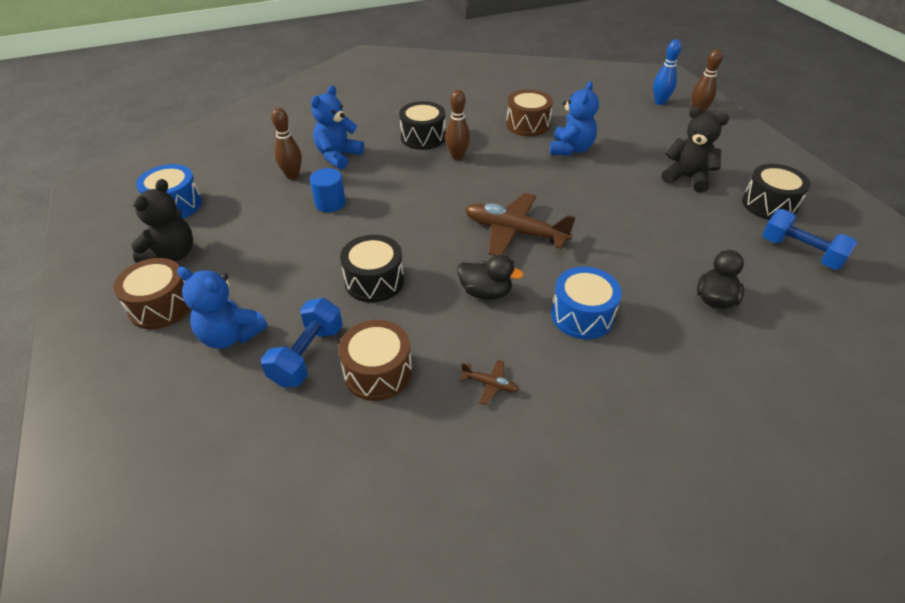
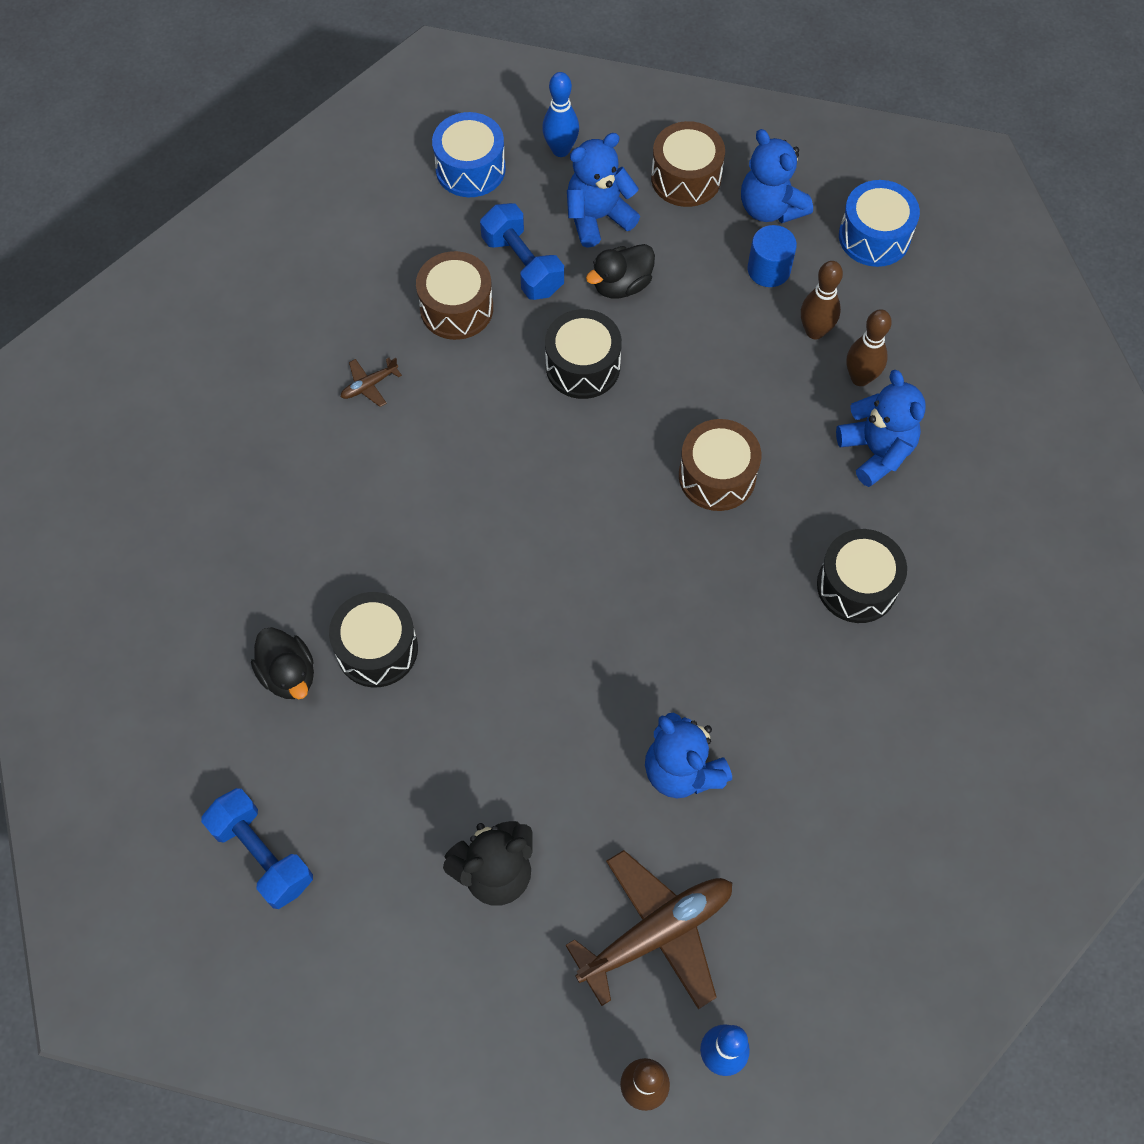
camera: 125 degrees right, 20 degrees up
(162, 395) = (561, 150): none -> blue bowling pin
(172, 254) = (770, 208): black teddy bear -> blue teddy bear
(330, 203) = (764, 391): blue cylinder -> blue cylinder (768, 270)
(457, 157) = (771, 598): brown bowling pin -> brown bowling pin (815, 331)
(485, 292) = (483, 457): black duck -> black duck (621, 285)
(514, 232) = (555, 554): brown plane -> brown plane (657, 932)
(527, 125) = (794, 761): brown drum -> brown drum (717, 476)
(582, 315) = (378, 523): blue drum -> blue drum (470, 169)
(769, 205) = (360, 922): black drum -> black drum (377, 649)
(800, 252) = (262, 855): blue dumbbell -> blue dumbbell turned 60 degrees clockwise

